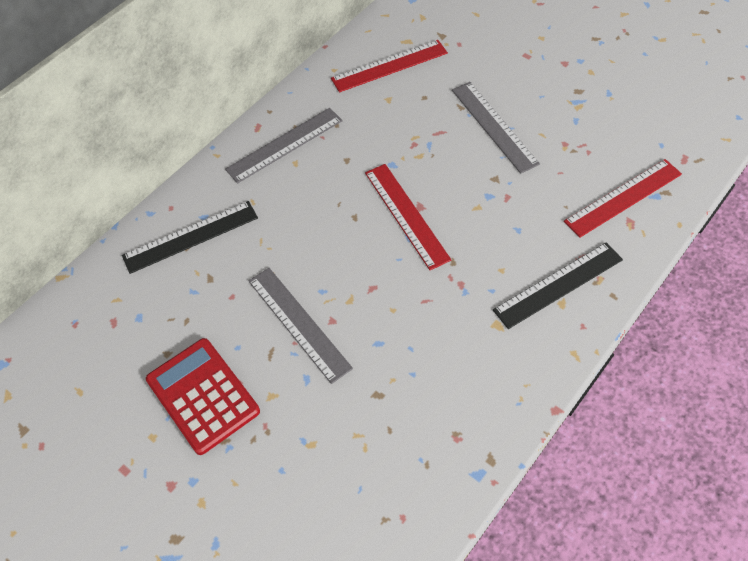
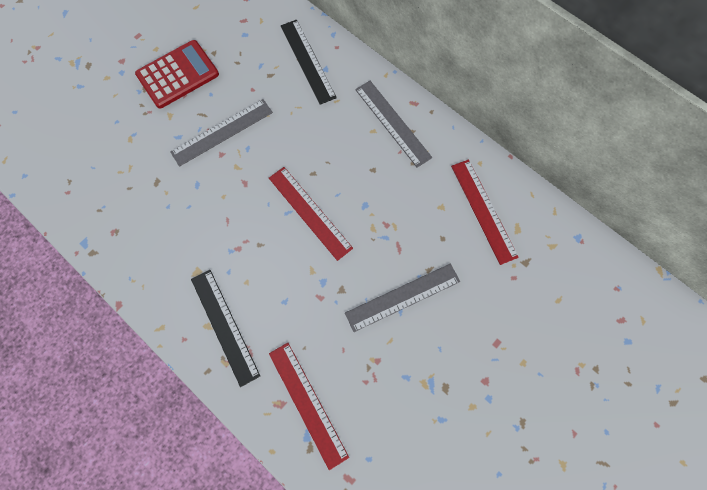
camera: 90 degrees right, 15 degrees up
(406, 215) = (310, 212): red ruler -> red ruler turned 75 degrees clockwise

